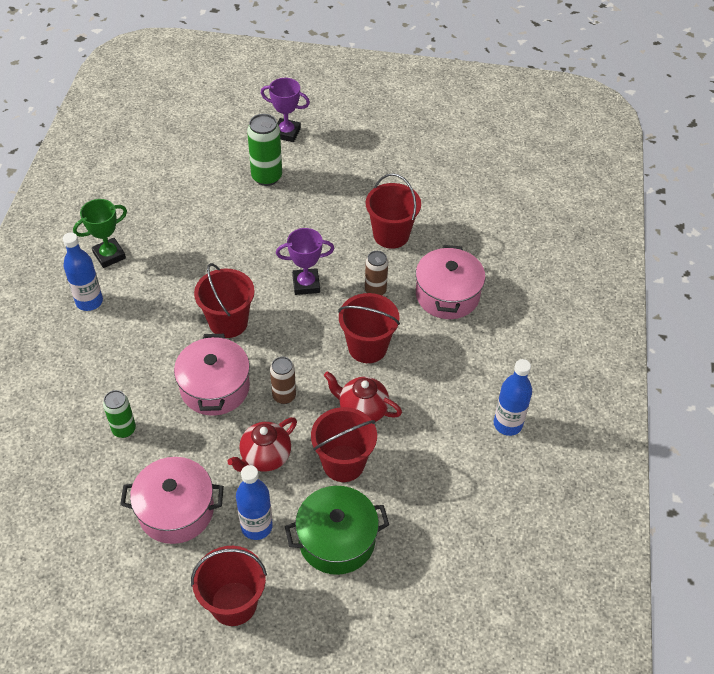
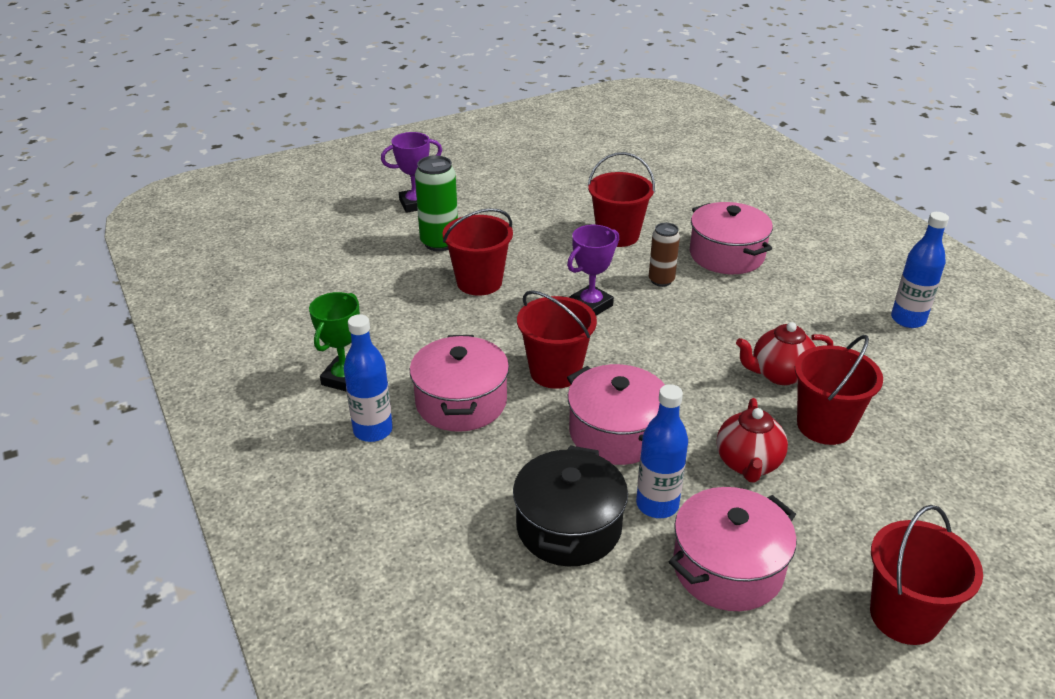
camera: 35 degrees left, 15 degrees down
(124, 429) = (569, 527): green can -> black pot
(153, 311) = (461, 402): none -> pink pot
(256, 526) = (825, 529): blue bottle -> blue bottle (657, 505)
(284, 396) = (694, 403): brown can -> none
(336, 540) = (910, 492): green pot -> none
(367, 347) = (714, 325): red bucket -> red bucket (479, 282)

